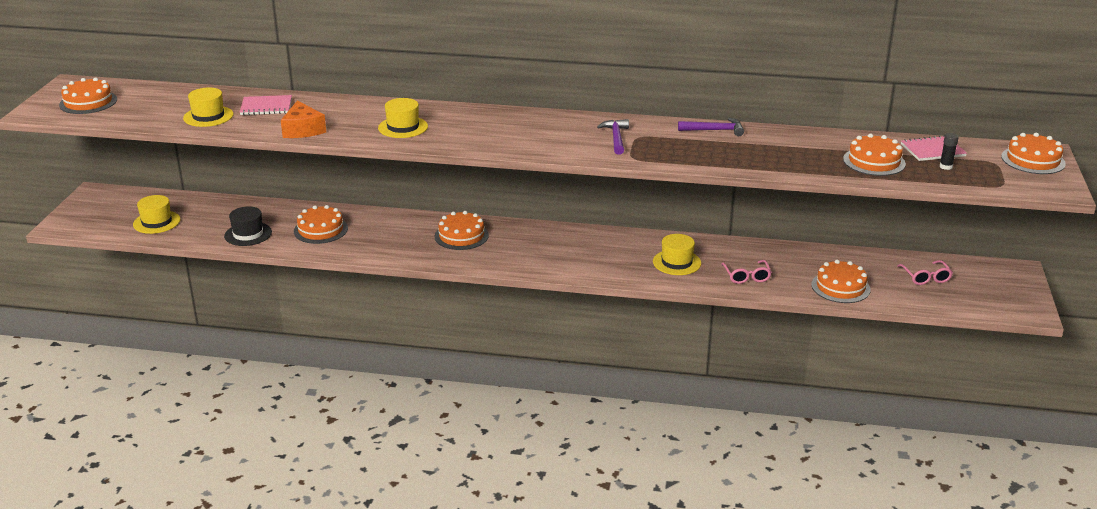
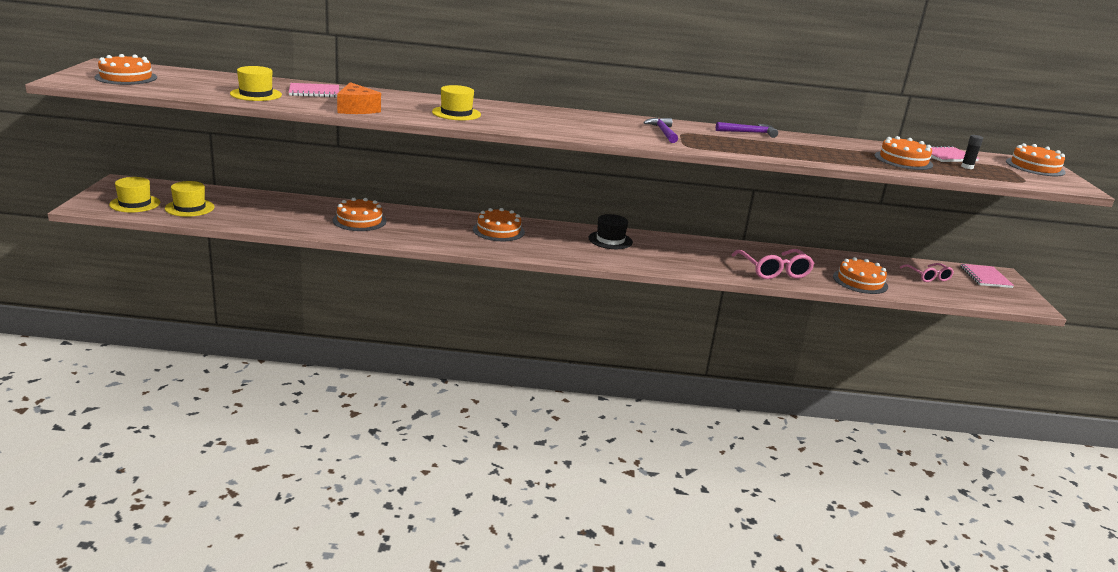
camera: 10 degrees left, 5 degrees down
(248, 234) = (286, 221): black hat -> black hat (610, 240)
(676, 262) = (706, 258): yellow hat -> yellow hat (135, 204)
(746, 276) = (773, 271): pink glasses -> pink glasses, size x1.60
(996, 275) = (985, 277): none -> pink notebook

